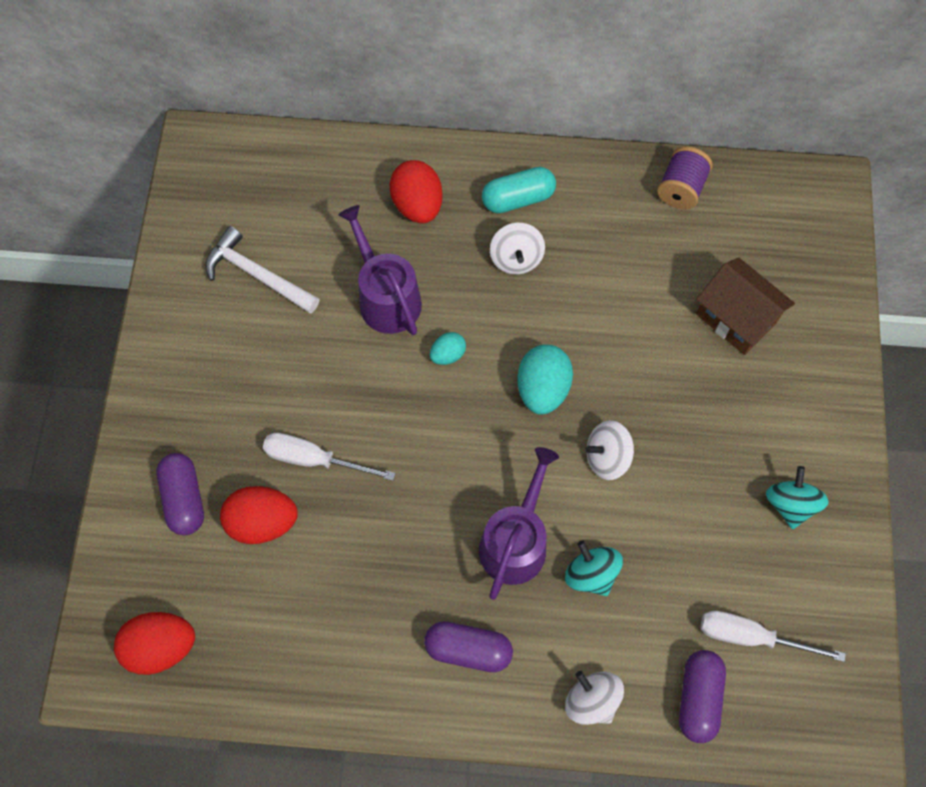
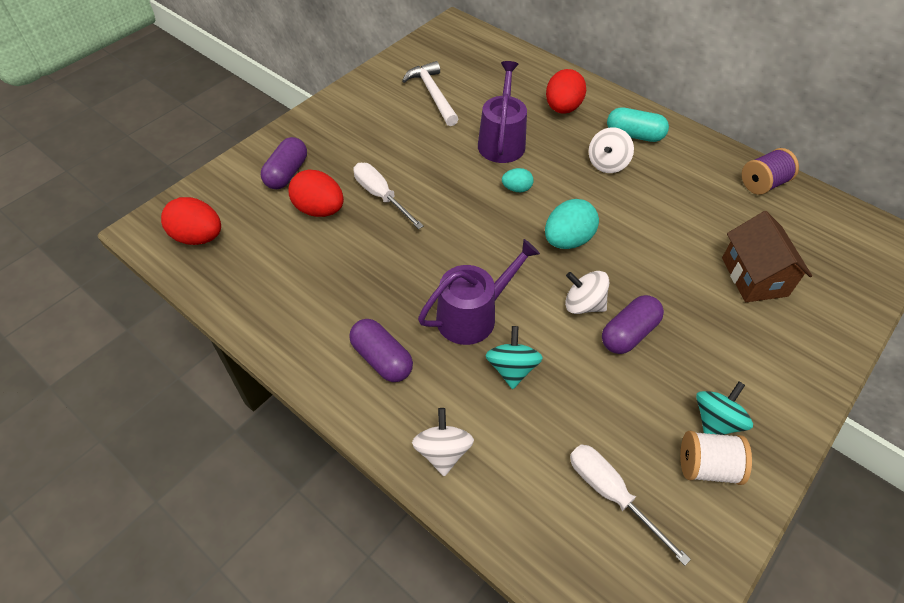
camera: 35 degrees right, 15 degrees down
(698, 697) = (530, 508): purple capsule -> purple capsule (628, 333)
(807, 554) = (707, 466): none -> white spool

